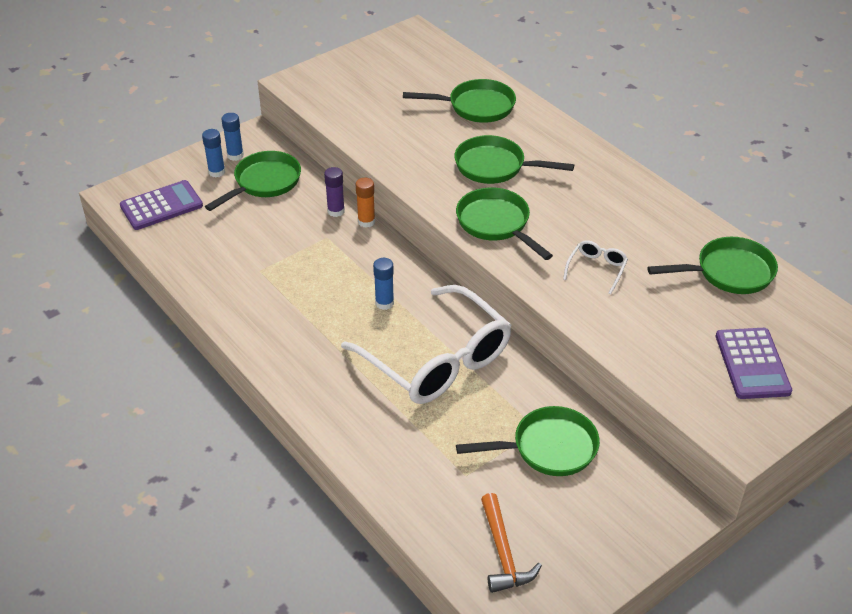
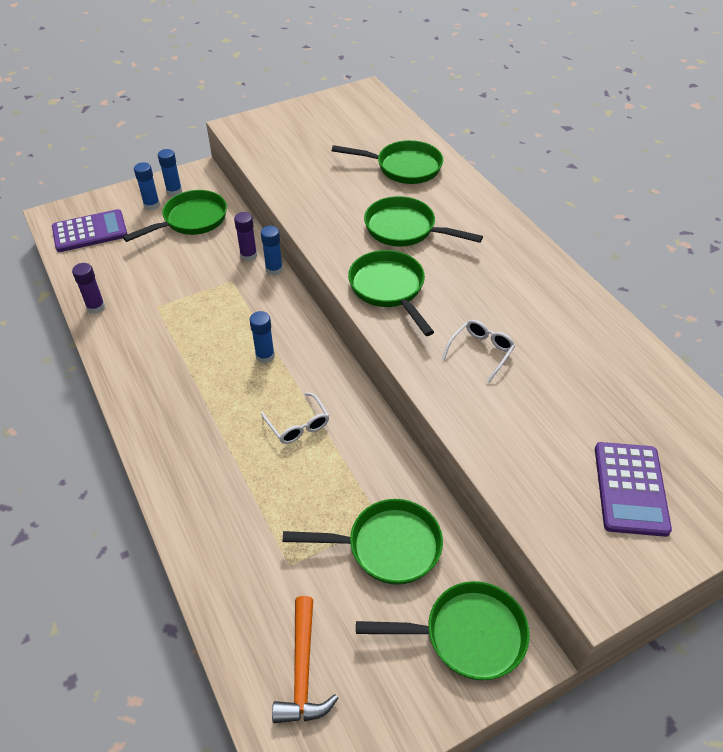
camera: 10 degrees right, 5 degrees up
(197, 278) = (96, 307): none -> purple glue stick
(366, 222) = (274, 269): orange glue stick -> blue glue stick
(436, 359) = (298, 424): white glasses -> white glasses, size x0.40
(728, 272) = (624, 374): green pan -> green pan (467, 635)

